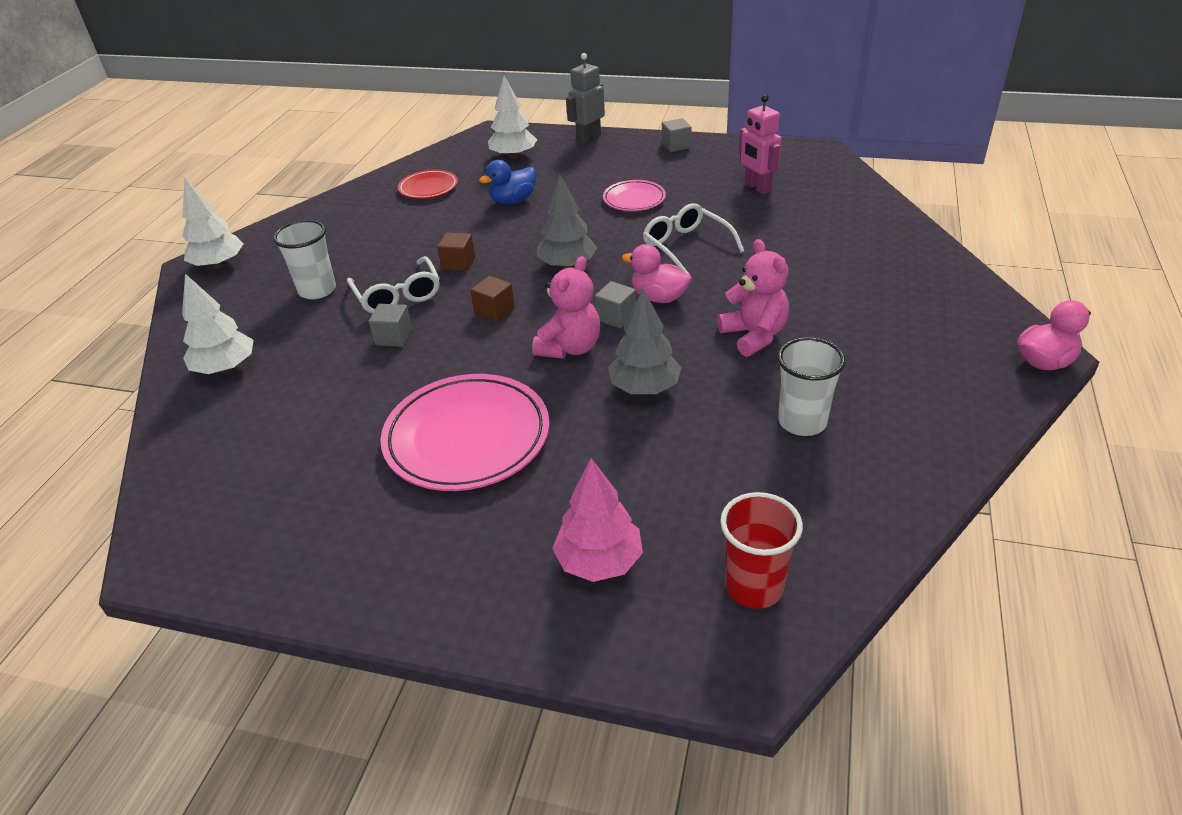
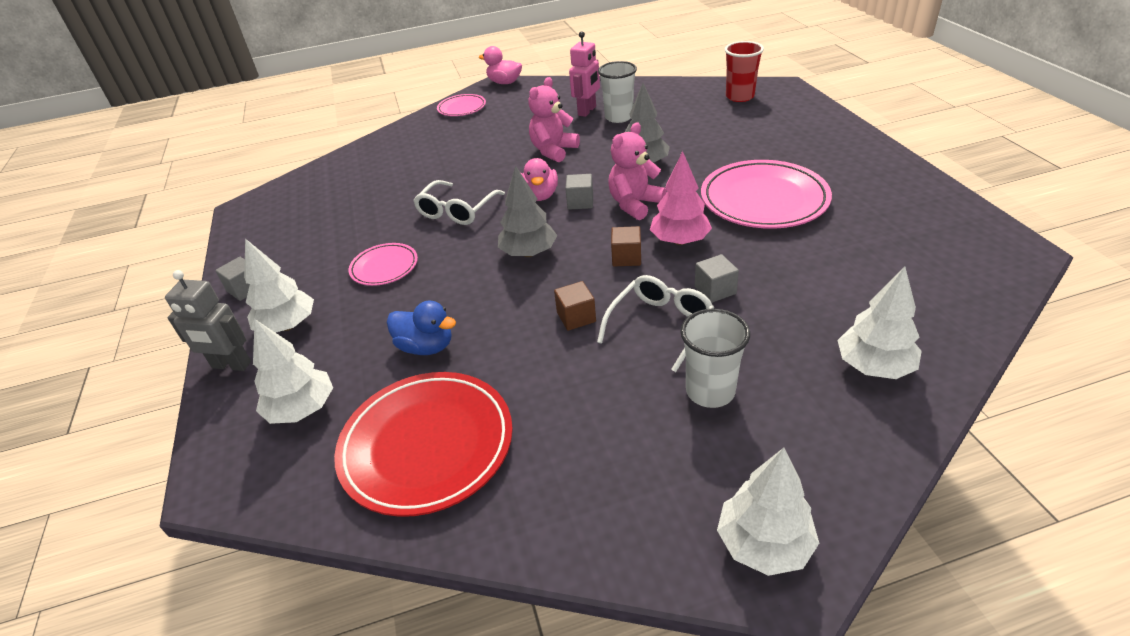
camera: 120 degrees left, 0 degrees up
(428, 188) = (427, 445): red plate -> red plate, size x1.90
(570, 348) = (634, 204): pink teddy bear -> pink teddy bear turned 45 degrees counterclockwise
(599, 561) = (781, 128): pink tree -> pink tree (680, 241)
(606, 157) = (288, 326): none -> white tree
(757, 188) = (333, 213): pink robot -> pink robot (587, 111)
(965, 302) = (462, 108): none -> pink plate

